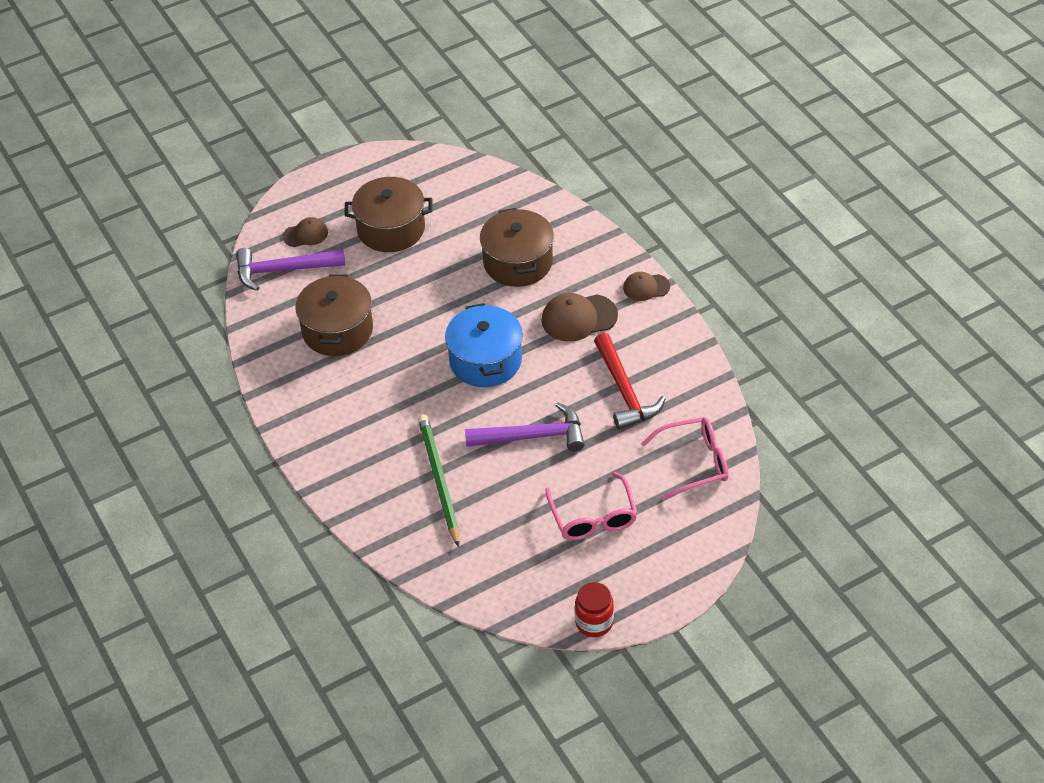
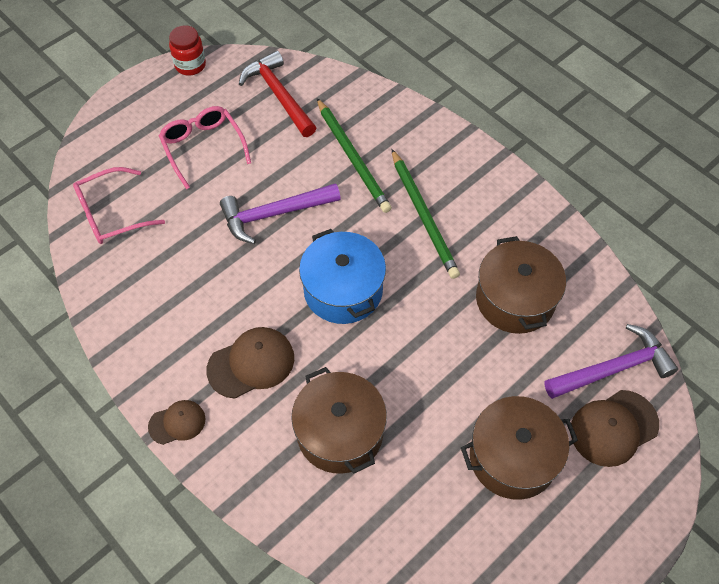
camera: 165 degrees right, 10 degrees up
(306, 234) = (613, 428): brown cap -> brown cap, size x1.62
(389, 411) = (423, 216): none -> green pencil
(624, 390) = (188, 280): red hammer -> red hammer (279, 95)

